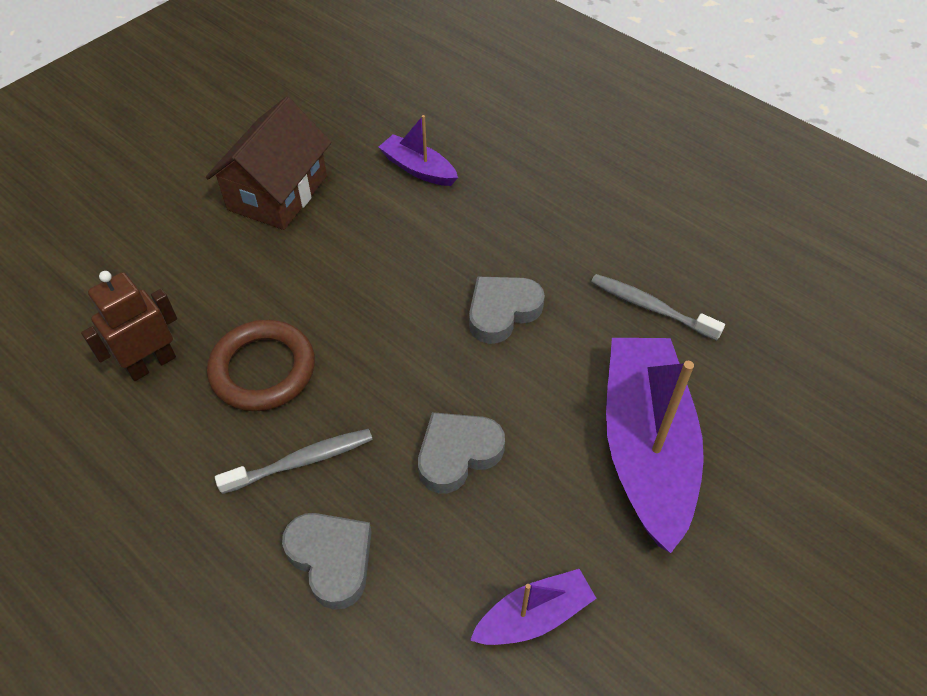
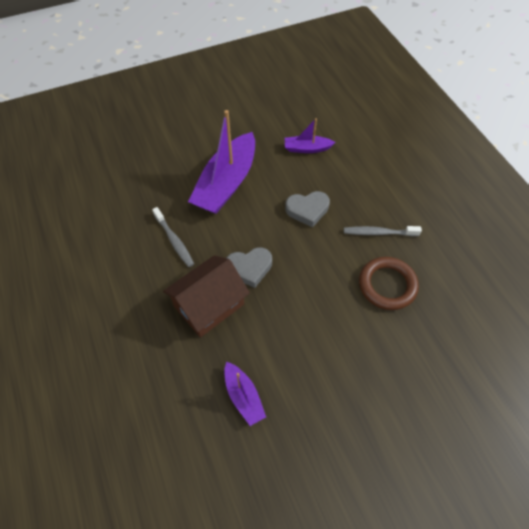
camera: 155 degrees left, 5 degrees up
(151, 364) = (448, 312): brown robot -> none
(277, 193) = (349, 417): brown house -> brown house (209, 305)
(331, 559) = (376, 191): grey heart -> none

